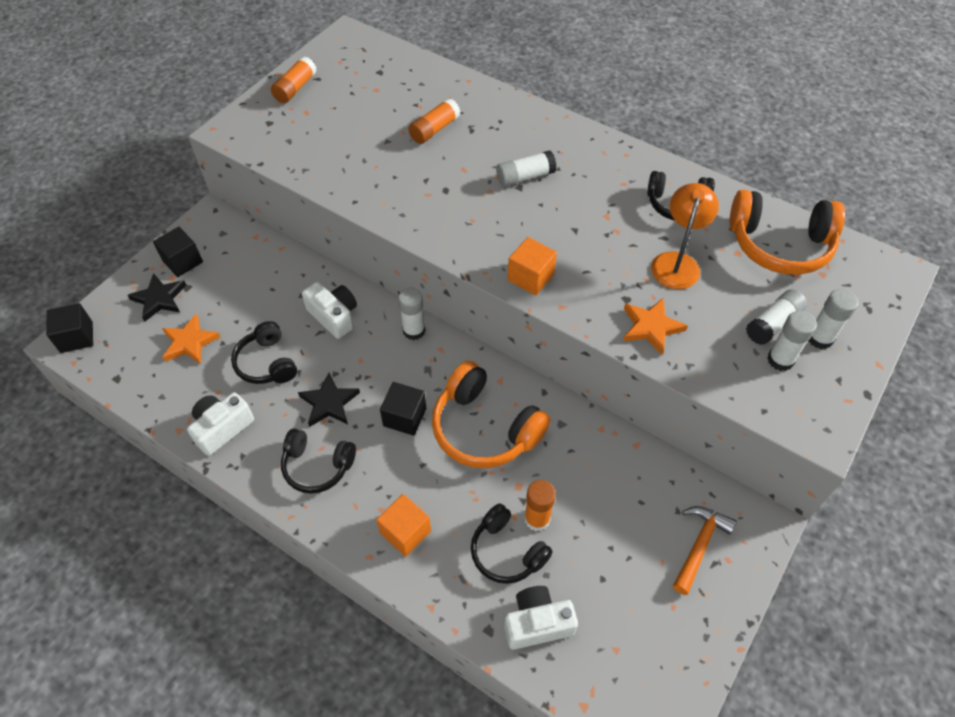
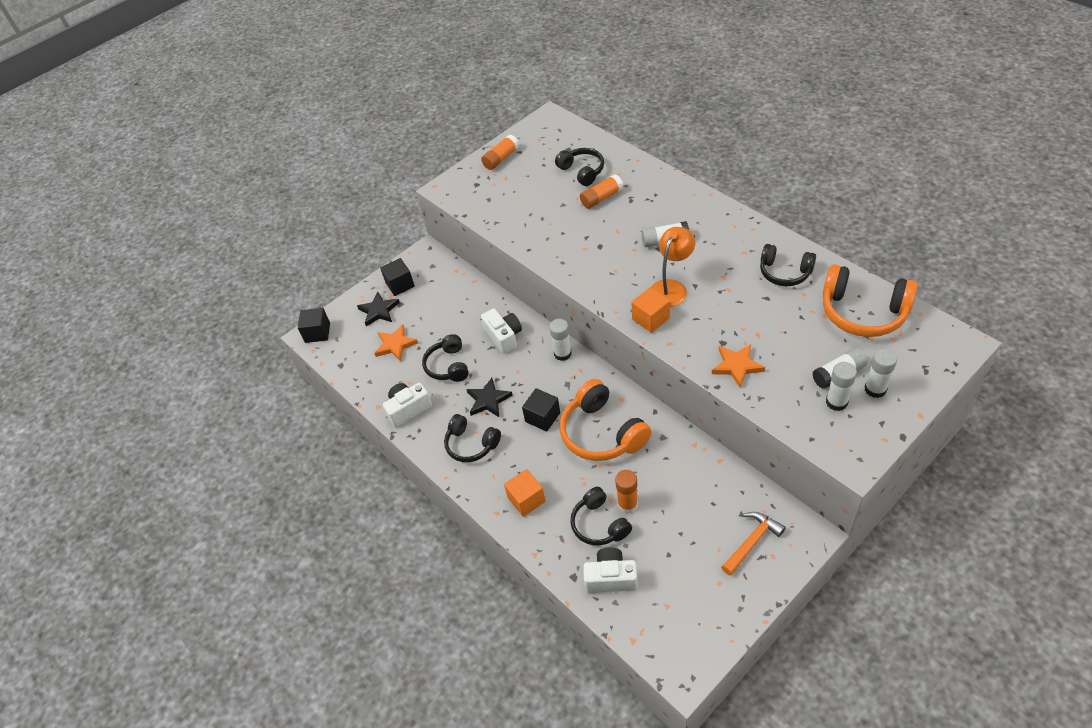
camera: 20 degrees right, 5 degrees down
(403, 98) = (582, 171): none -> black headphones
(677, 262) = (772, 318): orange lamp -> orange lamp (671, 287)

